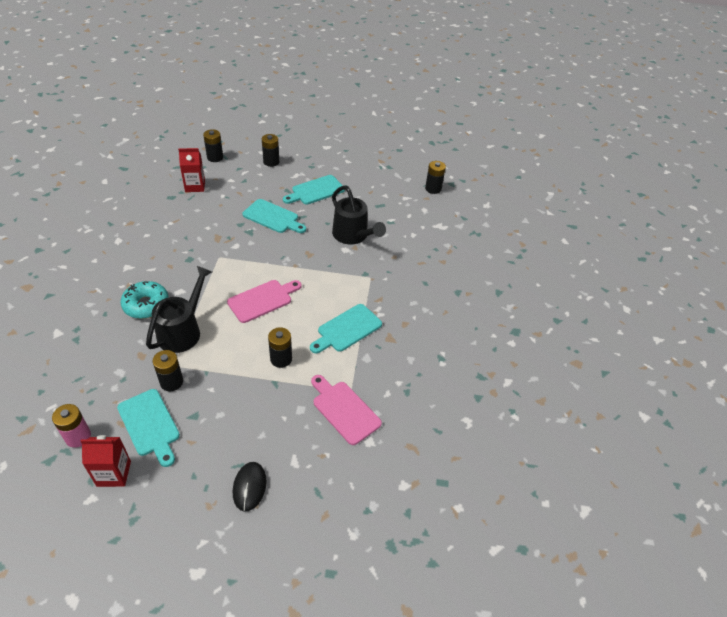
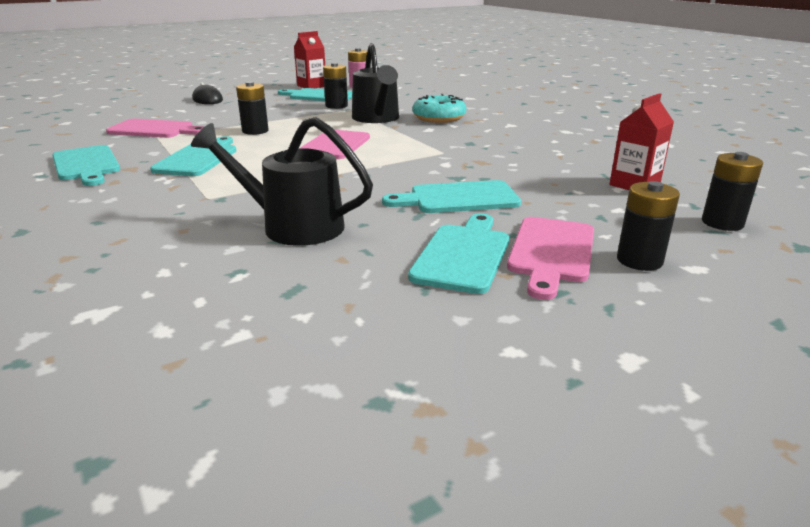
camera: 145 degrees right, 20 degrees down
(289, 177) = (551, 252): none -> pink cutting board
(413, 359) = (86, 165): none -> turquoise cutting board
(433, 189) = (164, 404): black battery -> none

